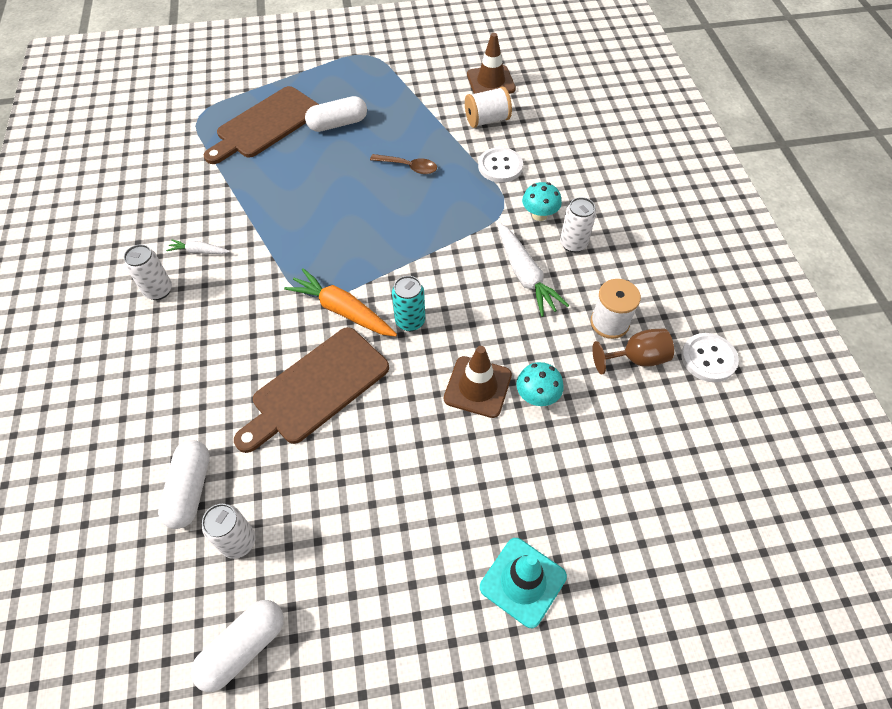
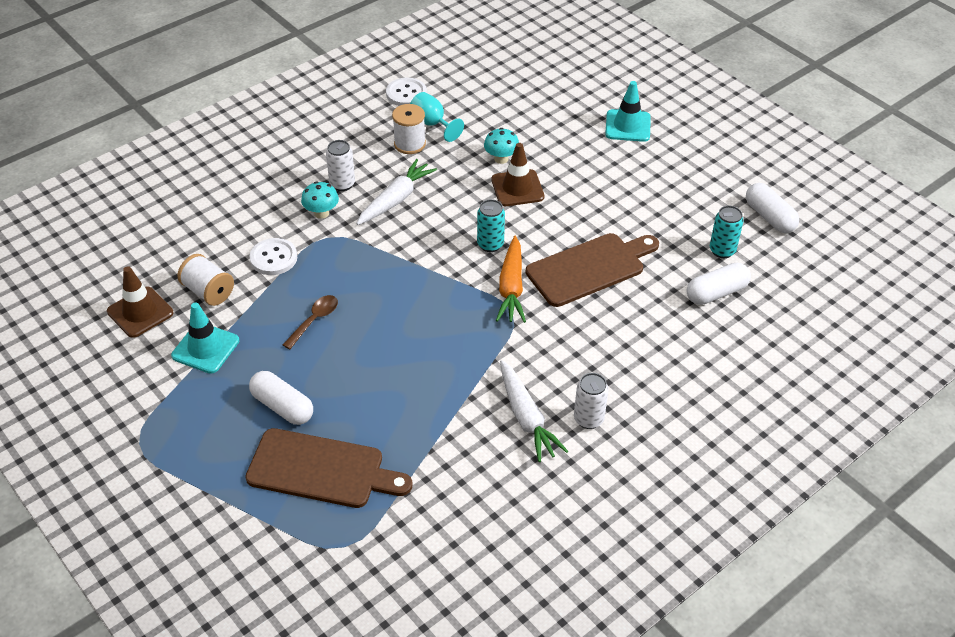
camera: 120 degrees left, 10 degrees down
(199, 251) = (526, 418): white carrot -> white carrot, size x1.91
(238, 542) = (722, 250): white can -> turquoise can
(243, 647) = (769, 217): white capsule -> white capsule turned 45 degrees clockwise
(316, 388) = (589, 268): brown cutting board -> brown cutting board turned 45 degrees counterclockwise
(408, 167) = (314, 320): brown spoon -> brown spoon turned 45 degrees clockwise
(427, 103) = (205, 348): none -> turquoise traffic cone
(636, 359) = (432, 124): brown goblet -> turquoise goblet

